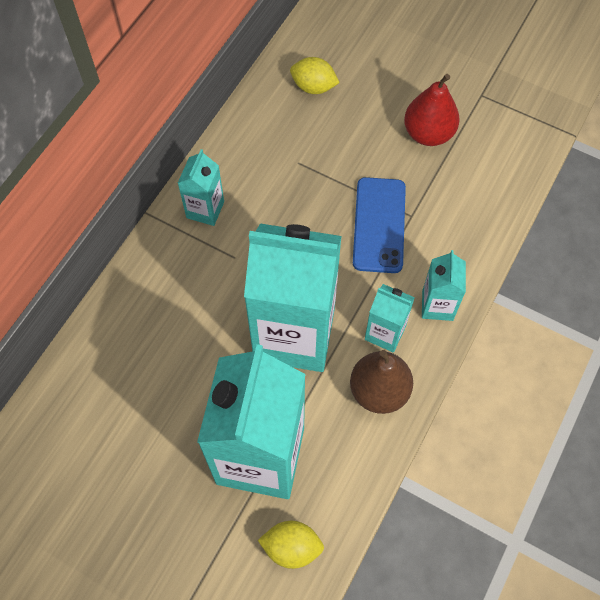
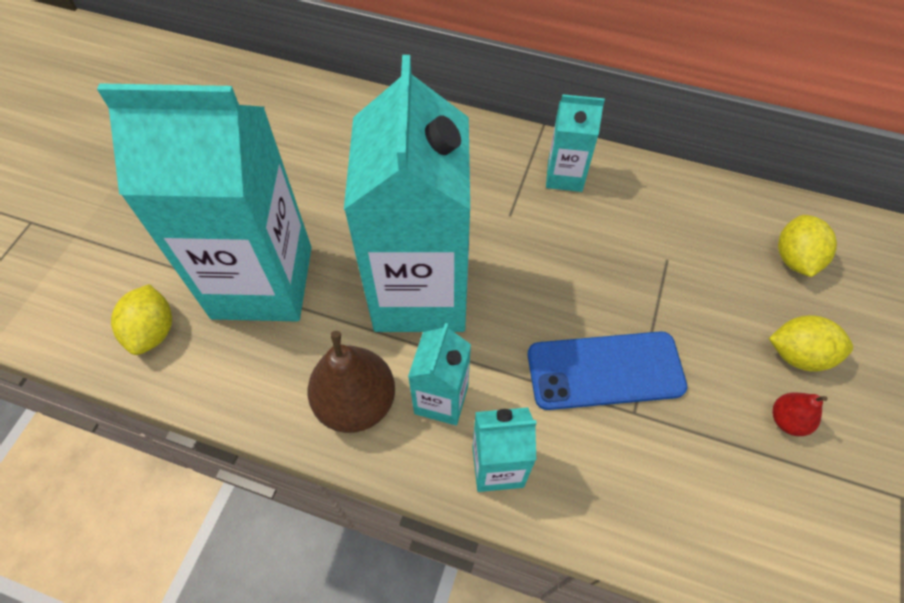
camera: 80 degrees right, 5 degrees down
(385, 111) = (798, 354): none -> yellow lemon
(428, 133) = (787, 420): red pear -> red pear, size x0.51

